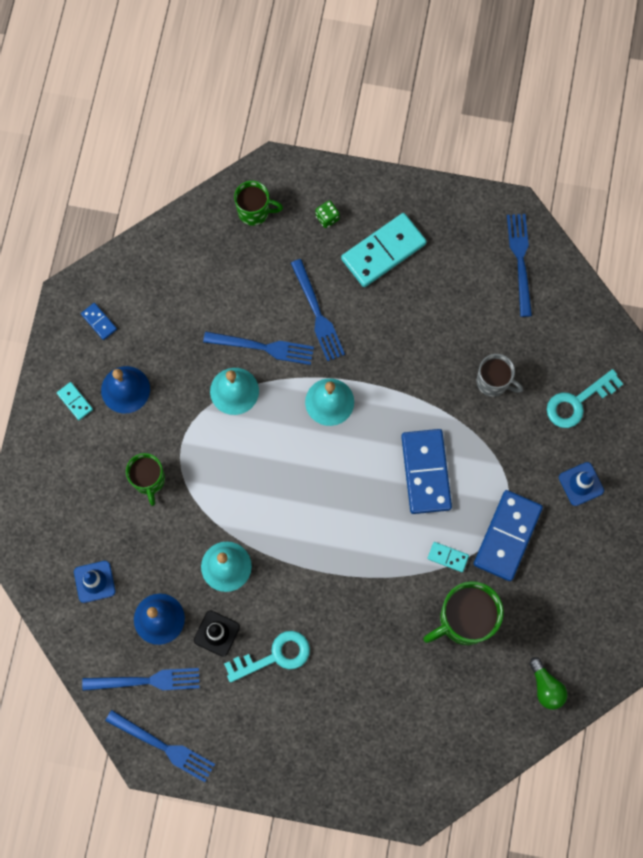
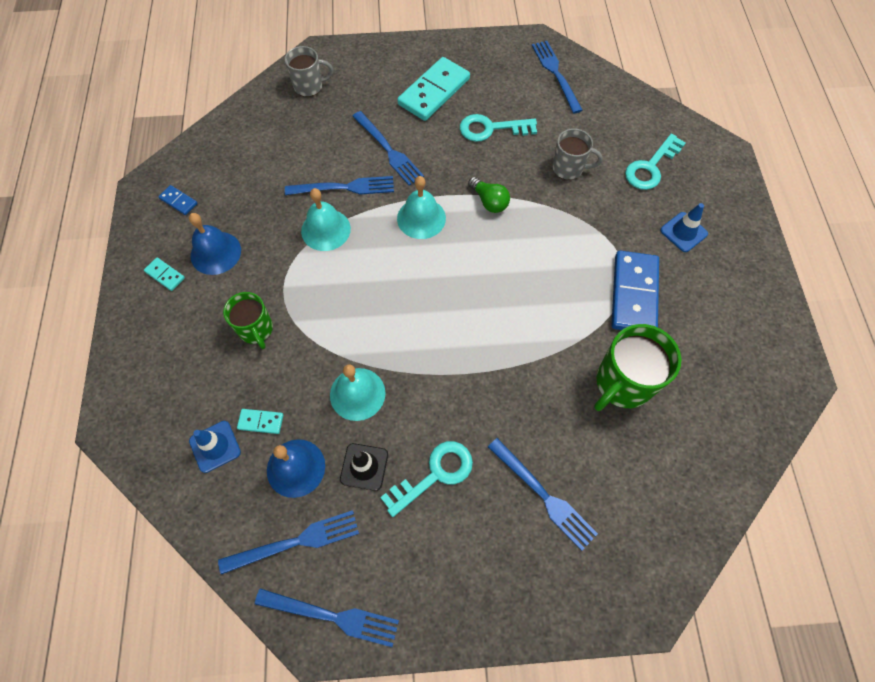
camera: 15 degrees left, 10 degrees down
(254, 212) = (309, 86): green mug -> grey mug
(327, 218) = (376, 78): green dice -> none
(361, 699) = (544, 496): none -> blue fork
(426, 472) = (534, 256): blue domino -> none
(429, 314) = (491, 129): none -> turquoise key
(448, 557) = (583, 327): turquoise domino -> turquoise domino (261, 421)
(546, 687) = (733, 429): green light bulb -> green light bulb (489, 201)

